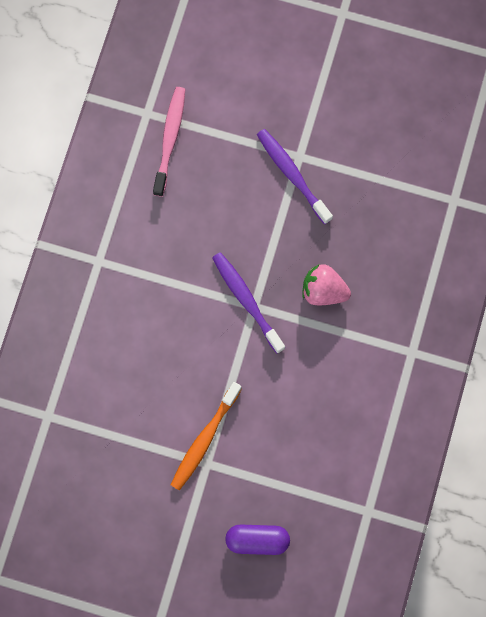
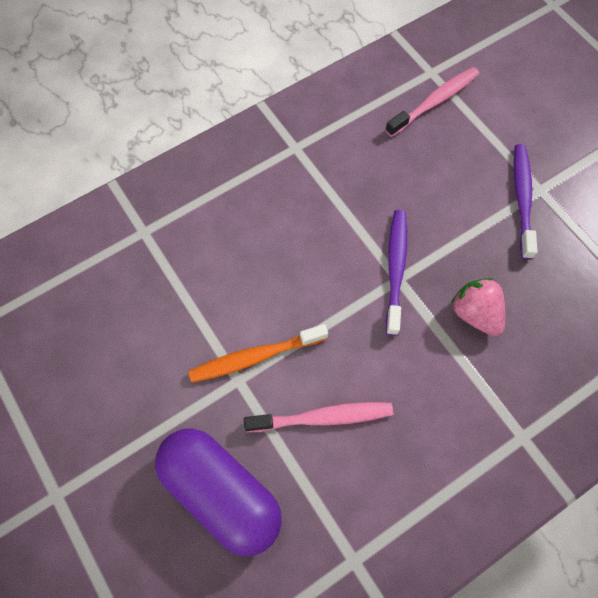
camera: 40 degrees right, 10 degrees down
(257, 540) = (221, 492): purple capsule -> purple capsule, size x1.76
(281, 442) = (322, 417): none -> pink toothbrush

